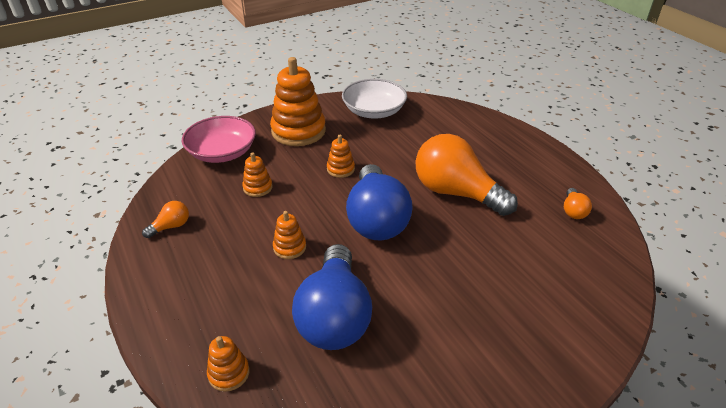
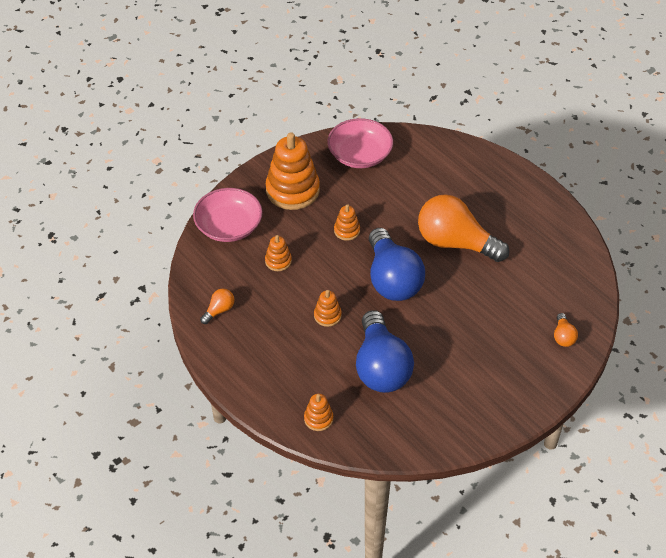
camera: 10 degrees left, 10 degrees up
(374, 111) = (360, 155): white bowl -> pink bowl
(573, 211) = (556, 248): orange light bulb -> orange light bulb (563, 336)

